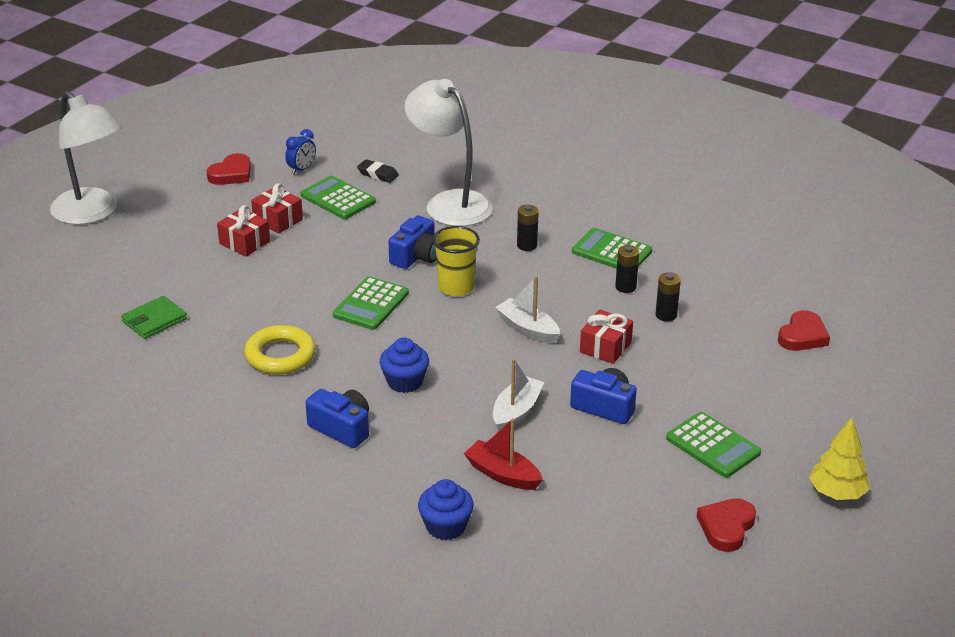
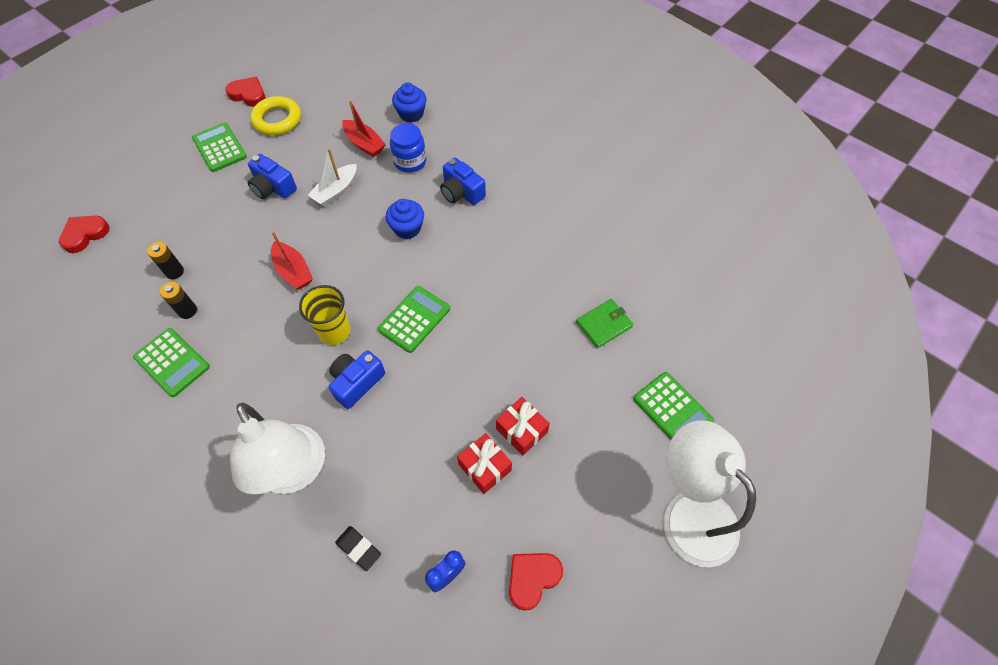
camera: 170 degrees left, 25 degrees up
(280, 355) = (498, 268): yellow ring -> yellow ring (277, 120)
(338, 199) = (414, 500): green calculator -> green calculator (672, 410)
(426, 458) = (410, 161): none -> blue jar
(527, 245) = (246, 384): black battery -> none
(527, 329) = (293, 271): white boat -> red boat
(605, 347) = (242, 243): red gift -> none
(726, 527) = (248, 94): red heart -> red heart turned 105 degrees counterclockwise
(837, 493) = (168, 107): yellow tree -> none

